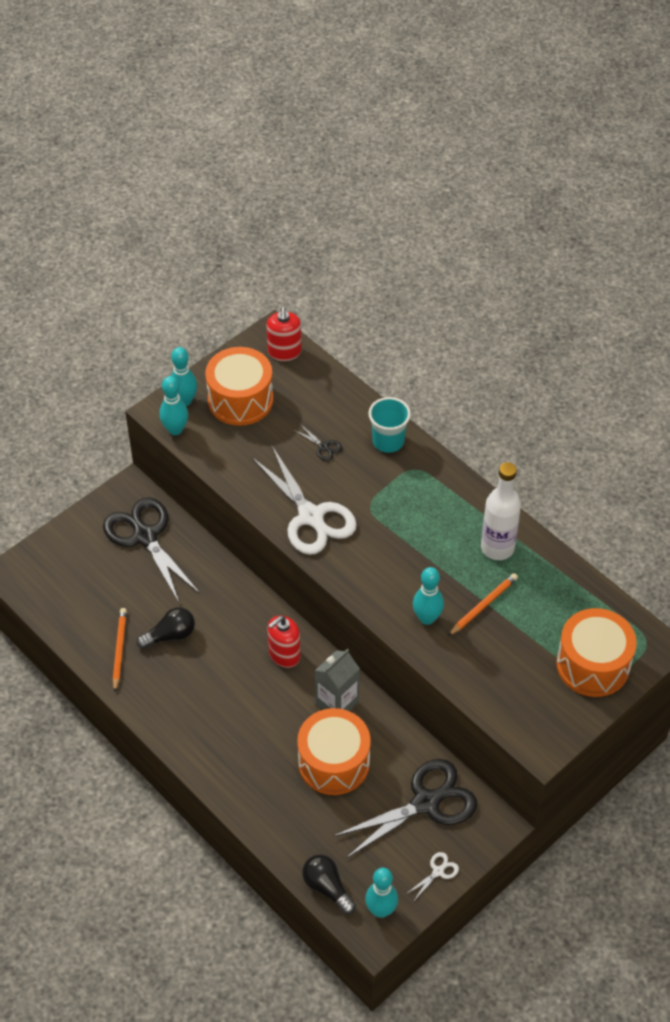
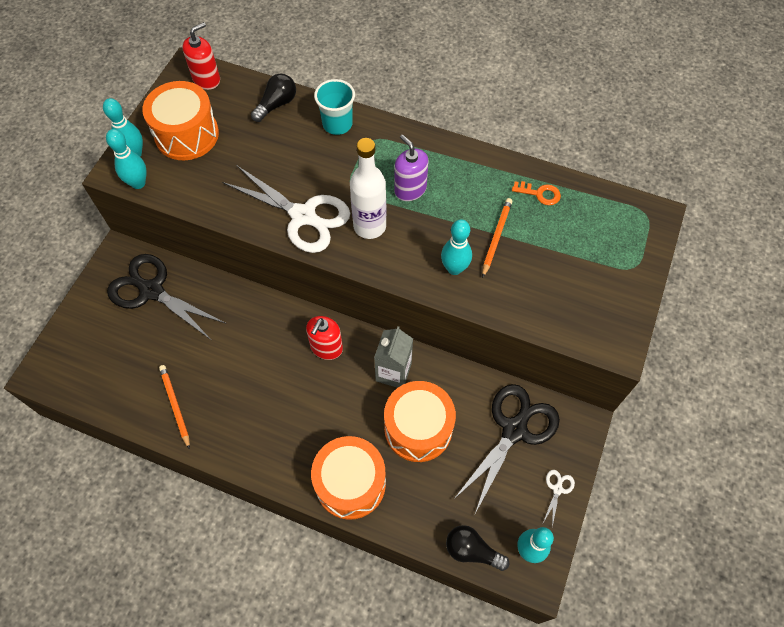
camera: 25 degrees left, 10 degrees up
(170, 635) = (216, 372): black light bulb -> black light bulb (276, 104)
(284, 352) = (206, 79): red soap dispenser -> red soap dispenser turned 105 degrees counterclockwise
(323, 447) = (283, 149): black scissors -> none
(425, 530) = (410, 189): none -> purple soap dispenser
(497, 548) = (479, 181): white bottle -> white bottle (369, 226)
(550, 582) = (540, 194): none -> orange key
(593, 665) = (616, 253): orange drum -> orange drum (350, 483)

